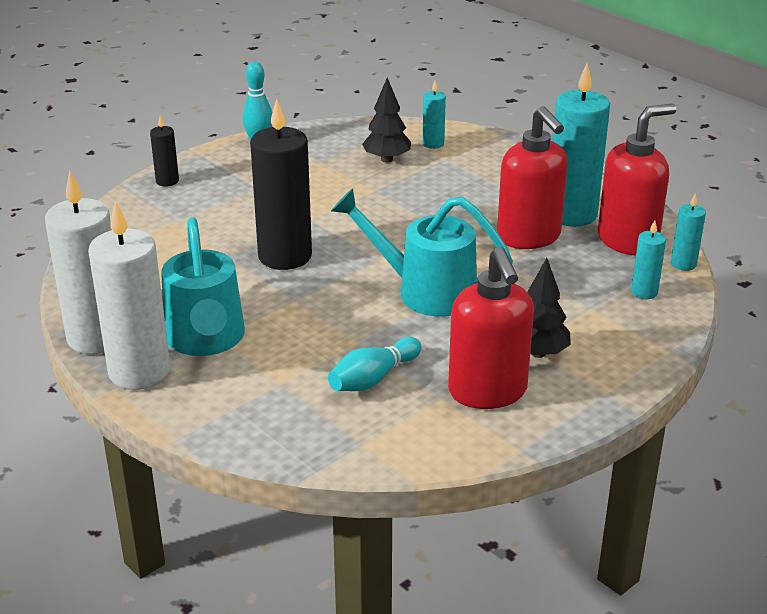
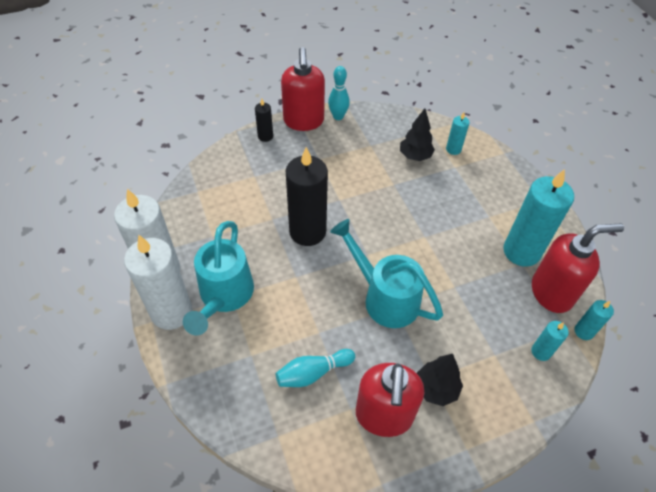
camera: 20 degrees right, 20 degrees up
(529, 237) = (480, 265): red soap dispenser -> red soap dispenser (303, 121)

